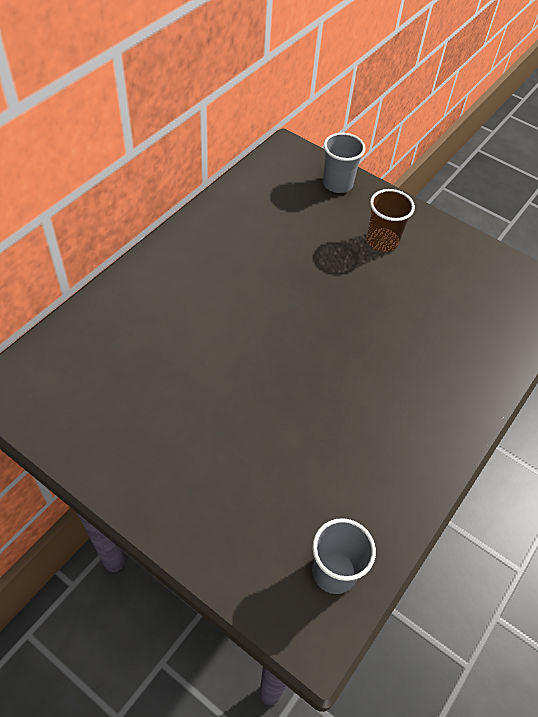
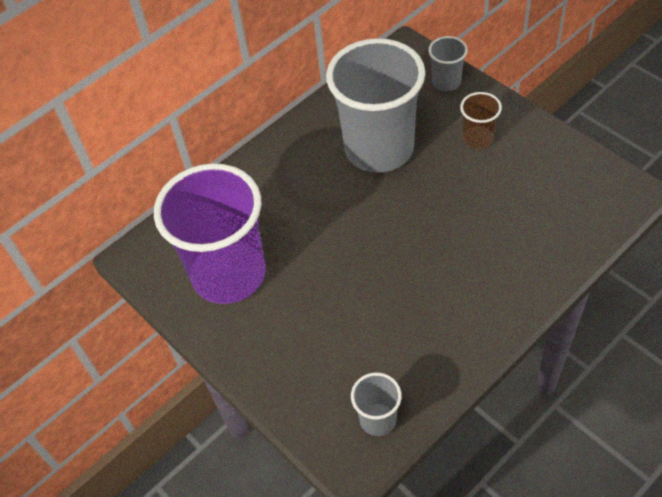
camera: 20 degrees right, 0 degrees up
(125, 405) = (229, 274): none -> purple cup
(279, 254) = (379, 149): none -> grey cup

